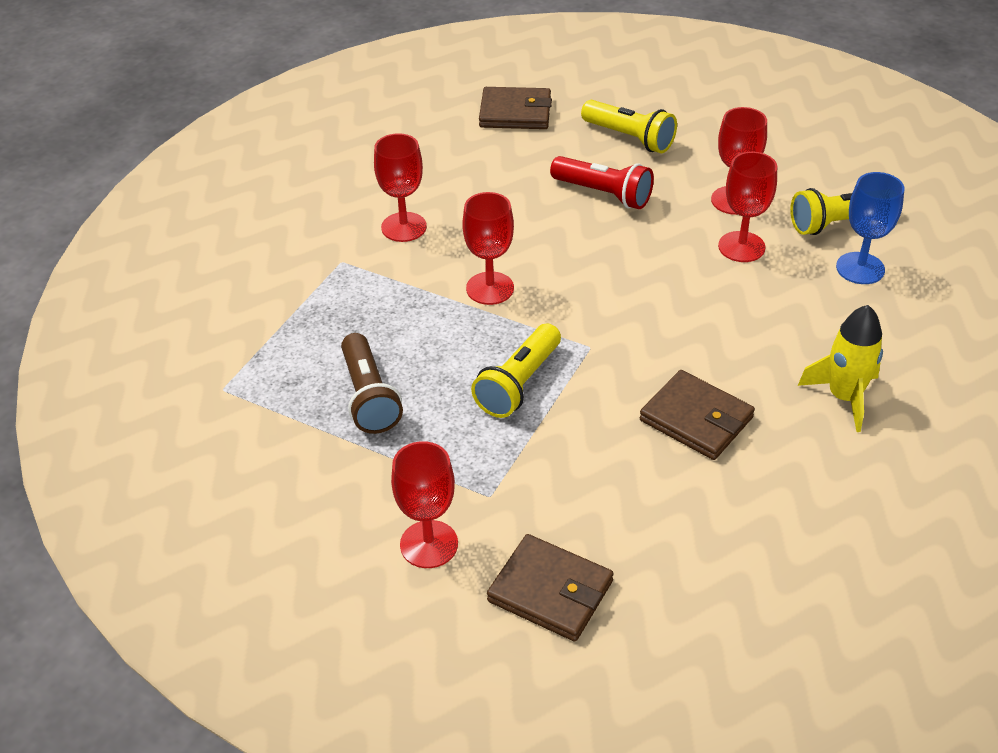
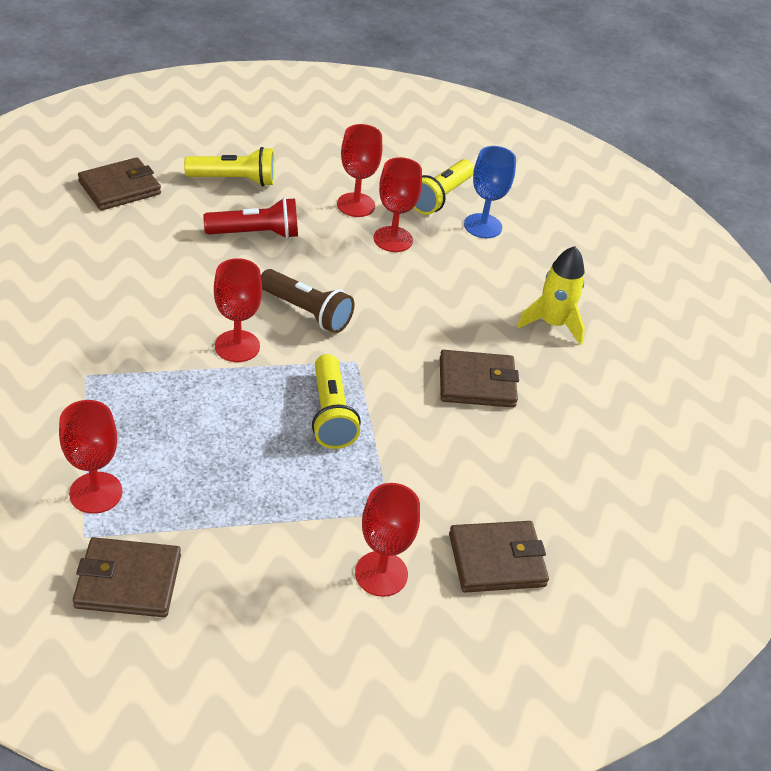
camera: 45 degrees left, 0 degrees up
(221, 440) = (128, 581): none -> brown wallet
(369, 397) = (222, 480): brown flashlight -> brown flashlight (307, 312)
(404, 227) = (114, 322): red goblet -> red goblet (96, 493)

